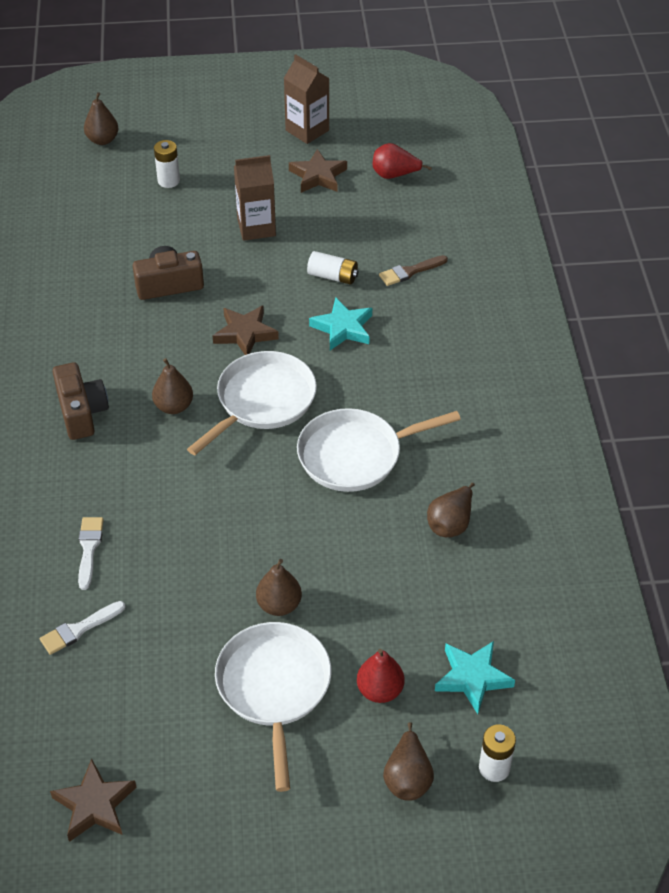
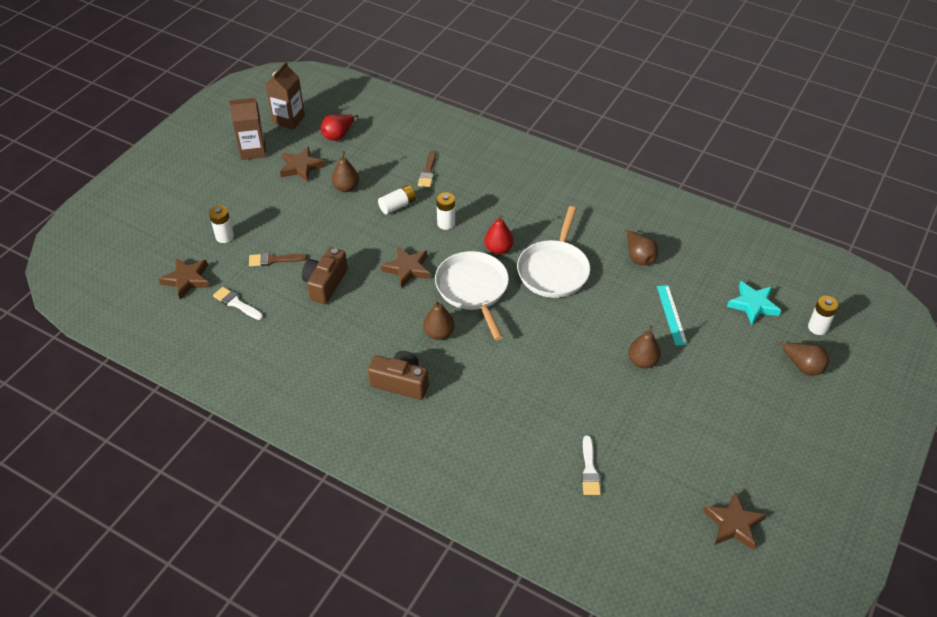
camera: 55 degrees left, 0 degrees up
(89, 548) = (525, 433): white brush -> white brush (236, 303)
(90, 189) = (187, 280): none -> brown star
(102, 140) = (143, 250): brown pear -> brown pear (346, 188)
(168, 231) = (274, 260): none -> brown brush
(256, 227) = (317, 217): brown carton -> brown carton (288, 119)
(274, 687) = (702, 394): white pan -> none
(343, 328) = (446, 223): turquoise star -> white battery
(380, 599) = (671, 314): none -> turquoise ruler
(380, 690) = (736, 348): red pear -> red pear (498, 249)

